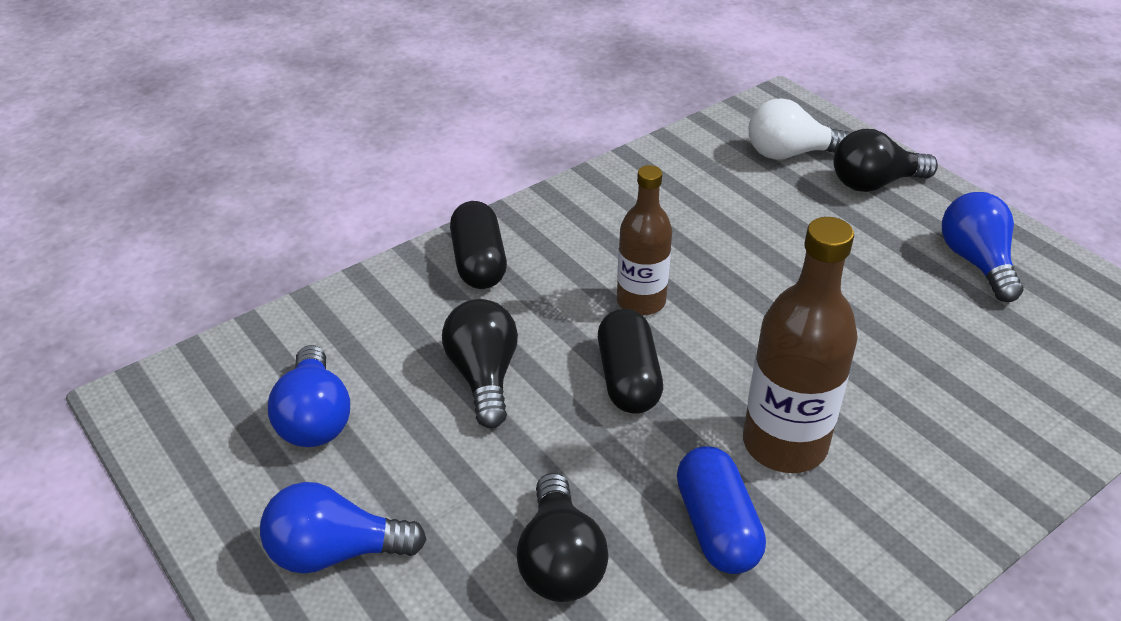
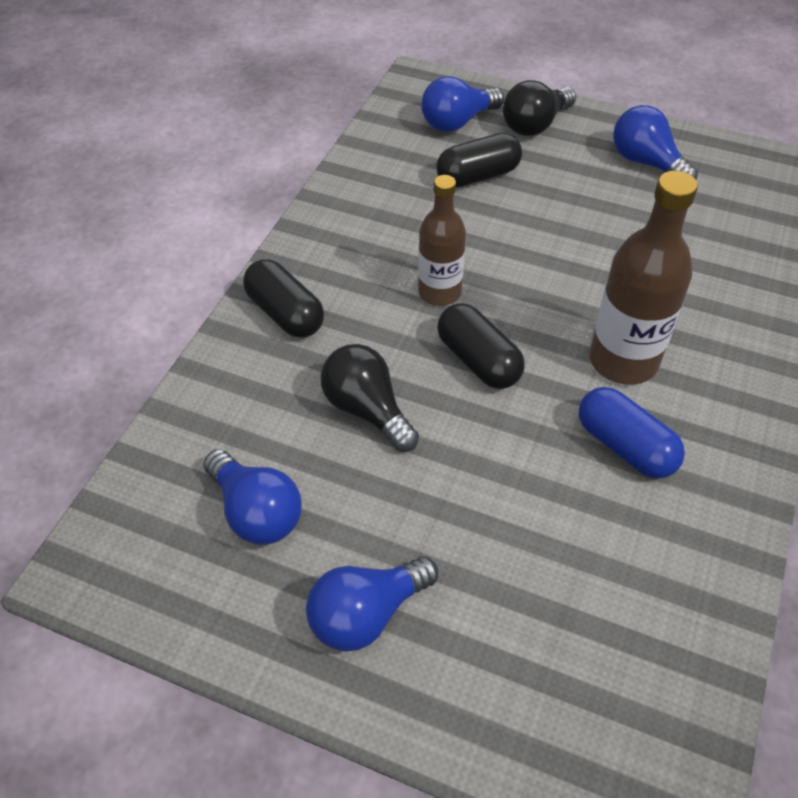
camera: 30 degrees left, 10 degrees up
(560, 561) = (539, 529): black light bulb -> none
(770, 210) = (478, 176): none -> black capsule
(789, 153) = (457, 122): white light bulb -> blue light bulb

